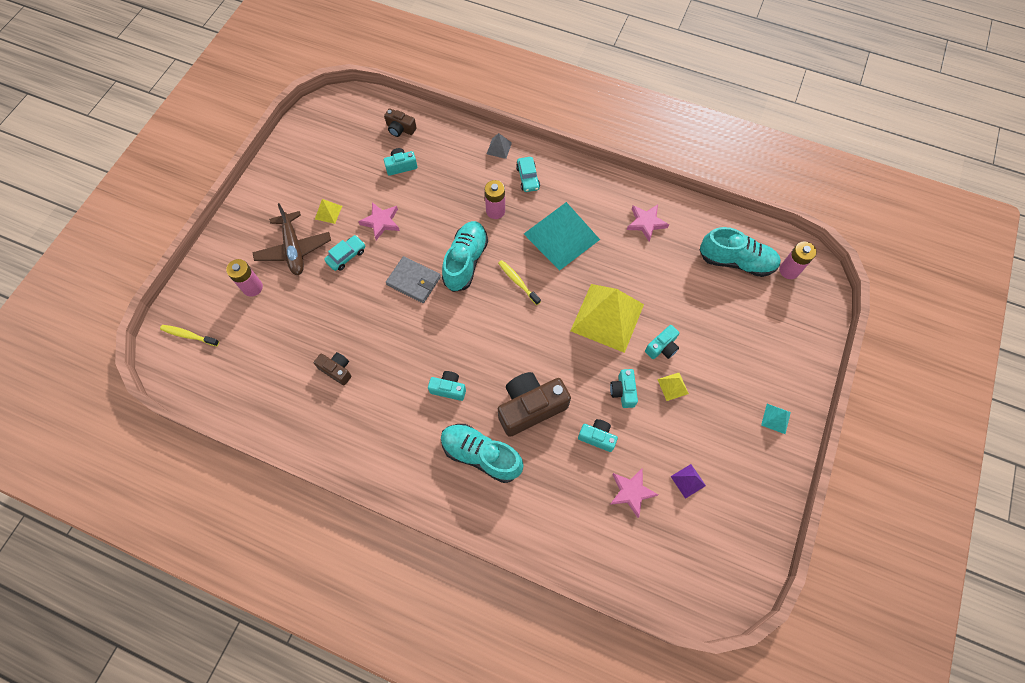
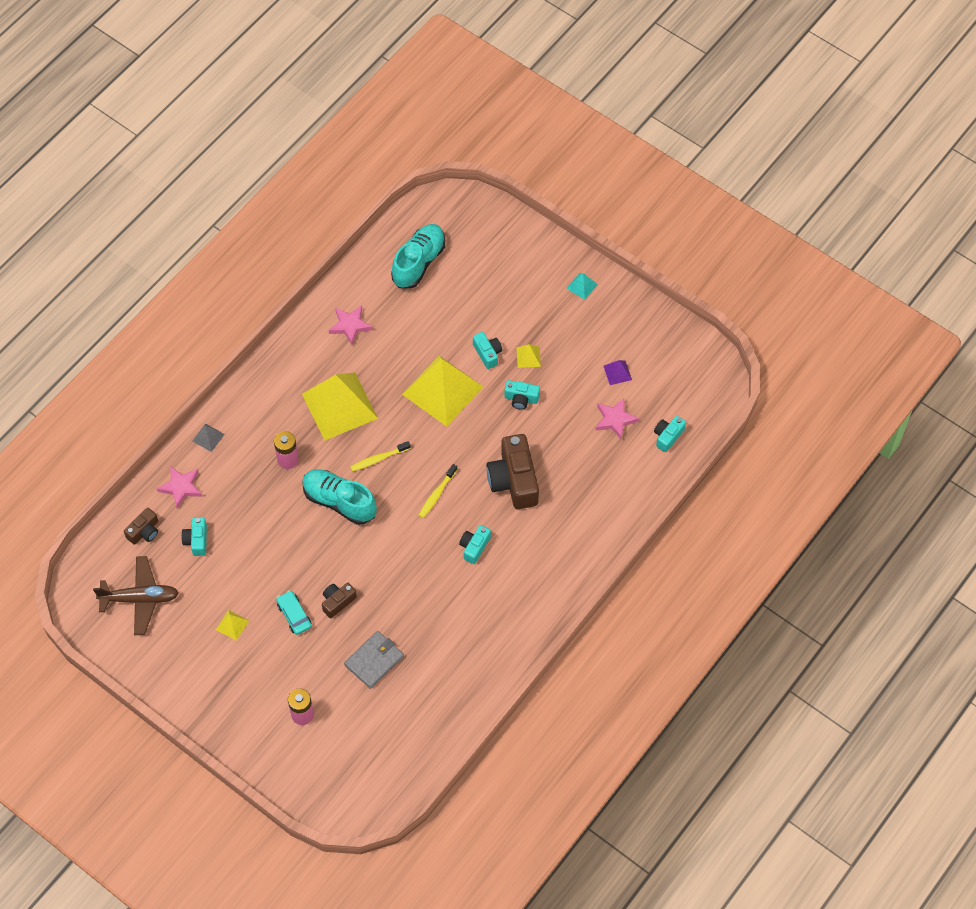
camera: 75 degrees left, 5 degrees down
(188, 335) = (340, 785): yellow toothbrush -> yellow toothbrush (437, 494)
(294, 249) = (268, 666): brown plane -> brown plane (140, 599)
(336, 370) = (424, 645): brown camera -> brown camera (337, 602)
(381, 222) = (263, 573): pink star -> pink star (181, 487)
(413, 281) = (346, 555): grey wallet -> grey wallet (374, 661)
(481, 455) = (548, 533): turquoise shoe -> none
(528, 178) = (257, 419): turquoise car -> none
(561, 236) = (339, 406): turquoise pyramid -> yellow pyramid
(597, 437) = (558, 432): turquoise camera -> turquoise camera (668, 436)
(789, 270) = (442, 222): pink battery -> none

